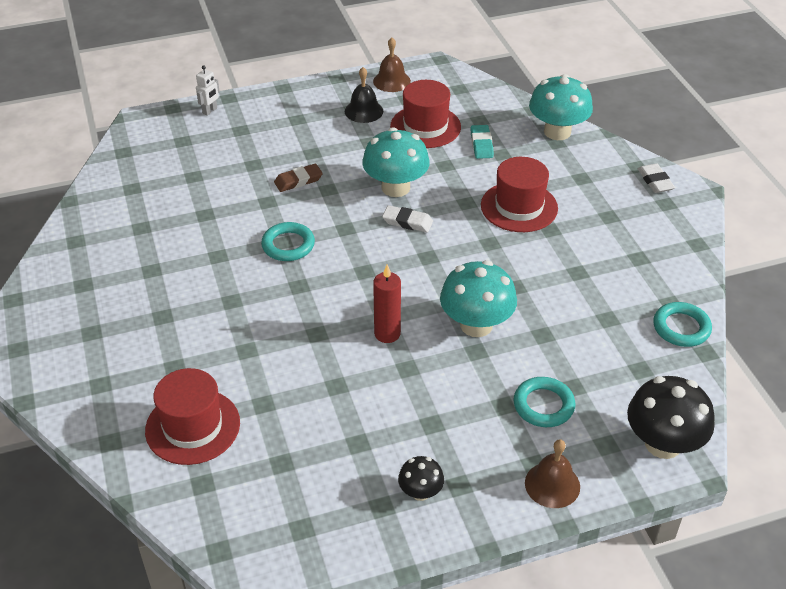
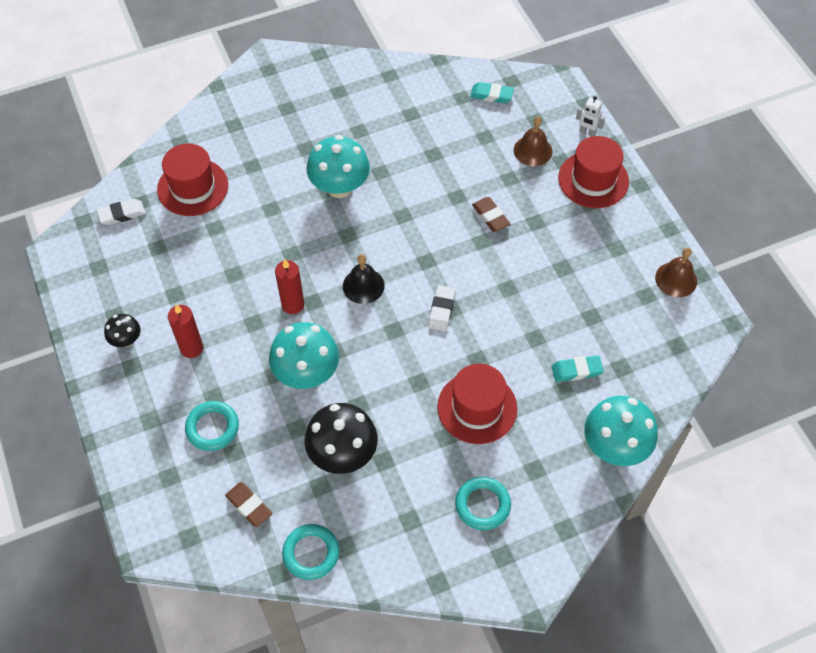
camera: 85 degrees right, 15 degrees up
(137, 167) = (491, 95): none -> turquoise eraser
(288, 245) = (399, 220): turquoise ring -> turquoise ring (482, 505)
(364, 111) = (614, 258): black bell -> black bell (363, 286)
(395, 188) = (492, 296): turquoise mushroom -> turquoise mushroom (339, 187)
(425, 127) = (598, 316): red hat -> red hat (593, 180)
(437, 425) = (191, 348): none -> red candle
(552, 484) = (129, 433): brown bell -> brown bell (533, 150)
(635, 374) = (249, 506): none -> brown eraser
(655, 181) = (541, 547): white eraser -> white eraser (122, 214)
(663, 444) = (168, 523): black mushroom -> black mushroom (343, 454)

